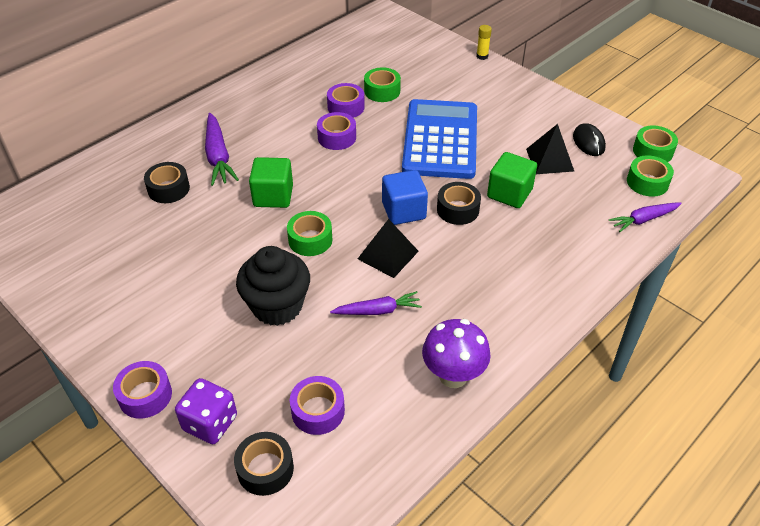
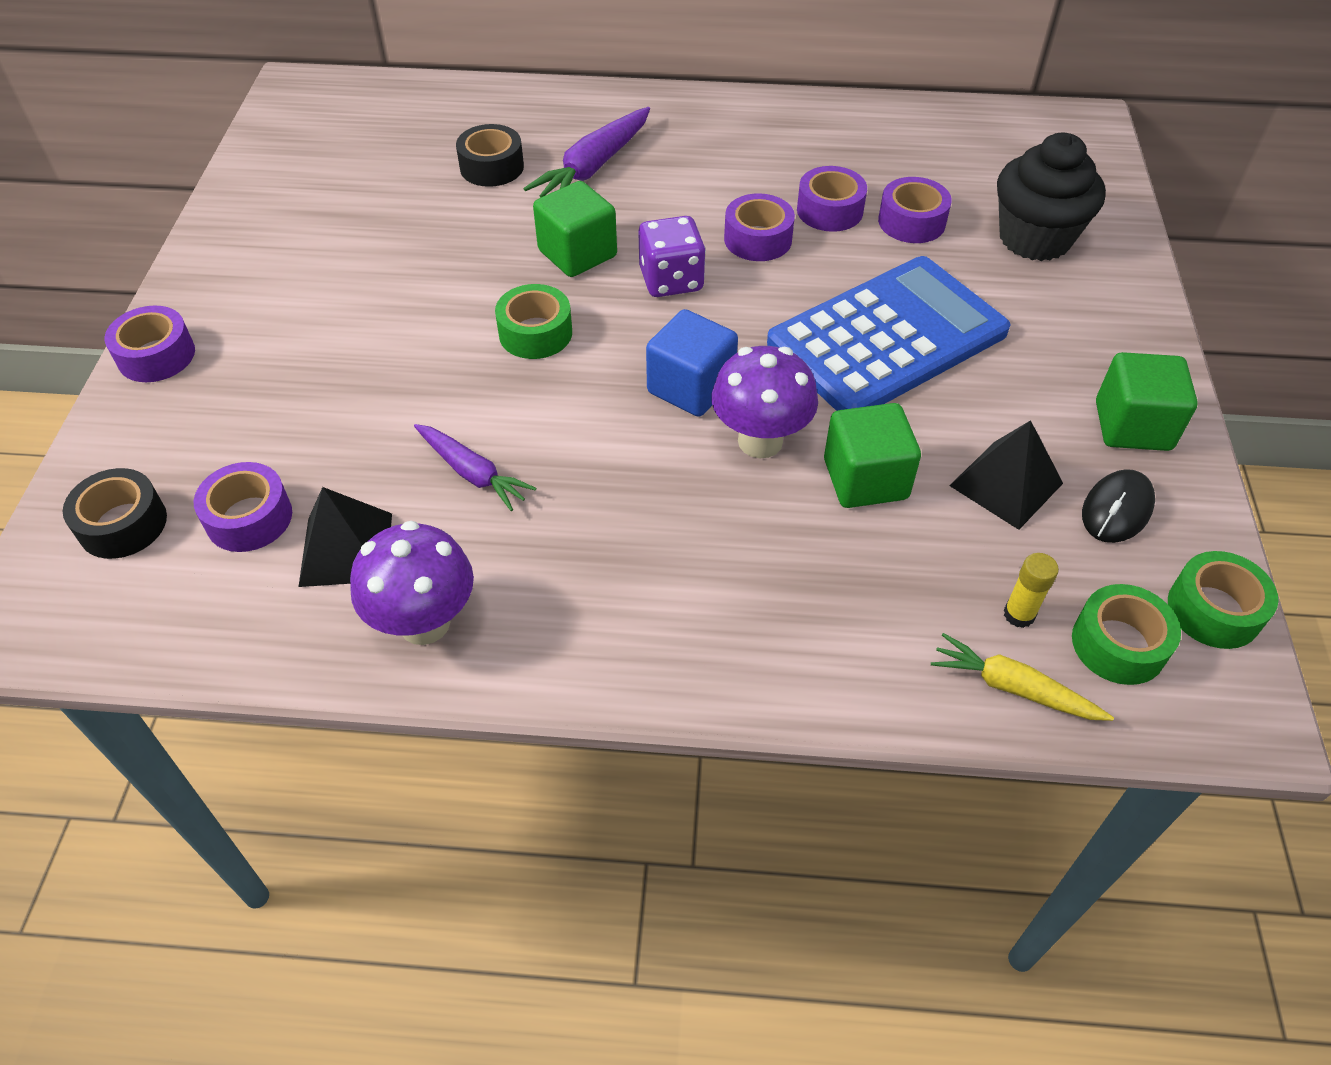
camera: 50 degrees right, 5 degrees up
(210, 423) = (157, 433): purple dice -> purple dice (671, 280)
(277, 306) = (390, 375): black cupcake -> black cupcake (1034, 238)
(382, 91) = (911, 222): green tape -> purple tape
(388, 255) = (587, 422): black pyramid -> black pyramid (346, 549)
(458, 209) = (760, 441): black tape -> purple mushroom
(482, 56) = (1145, 271): yellow glue stick -> yellow glue stick (1019, 614)
(554, 112) = (1132, 426): none -> green cube
(643, 220) = (1013, 688): purple carrot -> yellow carrot

